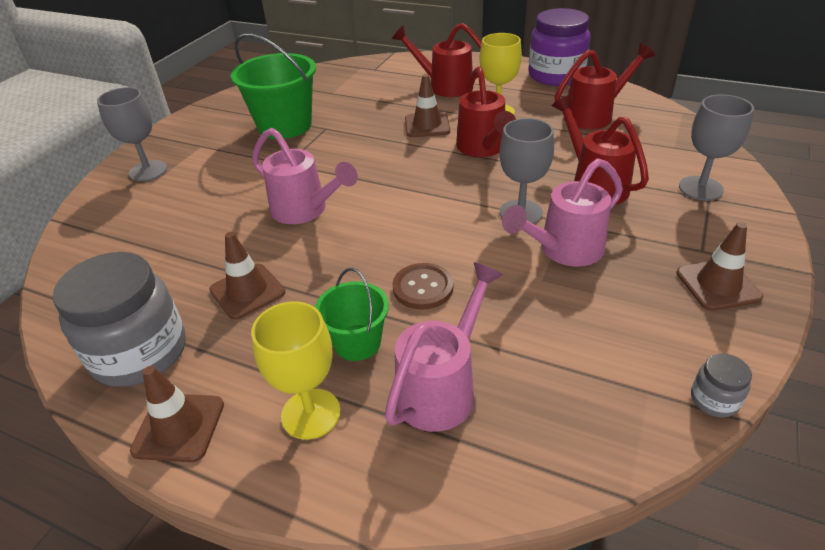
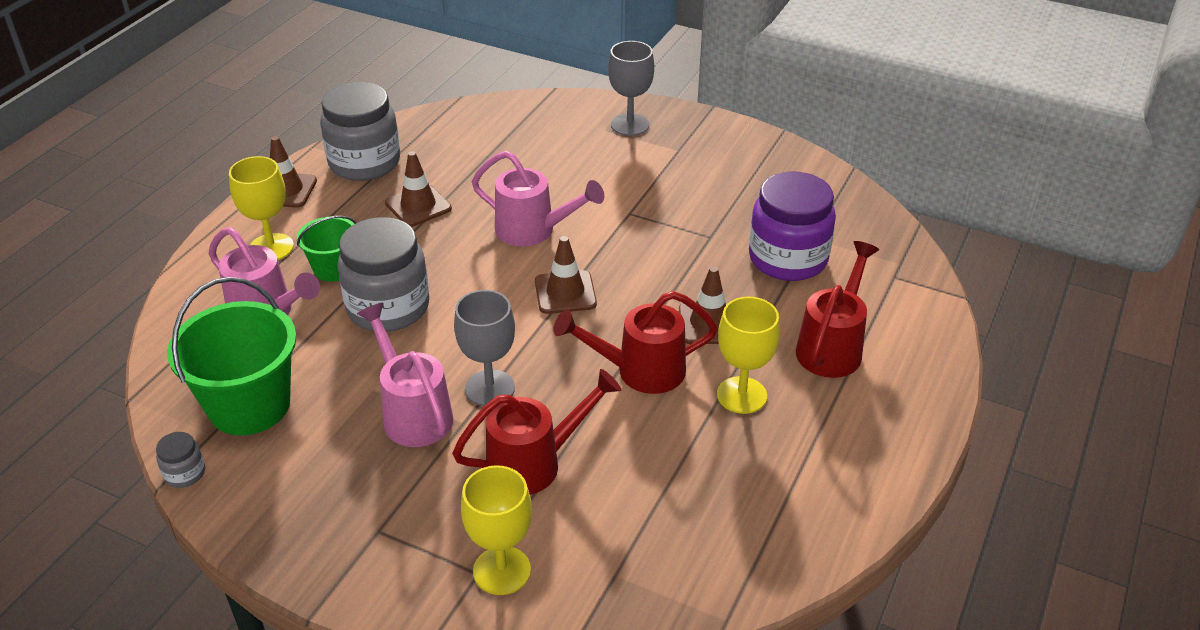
camera: 90 degrees right, 0 degrees up
(285, 125) = (720, 205): green bucket -> green bucket (249, 405)
(305, 210) = (533, 230): pink watering can -> pink watering can turned 105 degrees counterclockwise
(423, 288) = (388, 307): brown button -> grey jar
(556, 76) = (874, 481): purple jar -> purple jar (788, 259)
(594, 115) = (723, 502): red watering can -> none
(700, 188) = (502, 570): grey goblet -> yellow goblet
(718, 285) = (318, 525): brown traffic cone -> brown traffic cone (565, 293)

